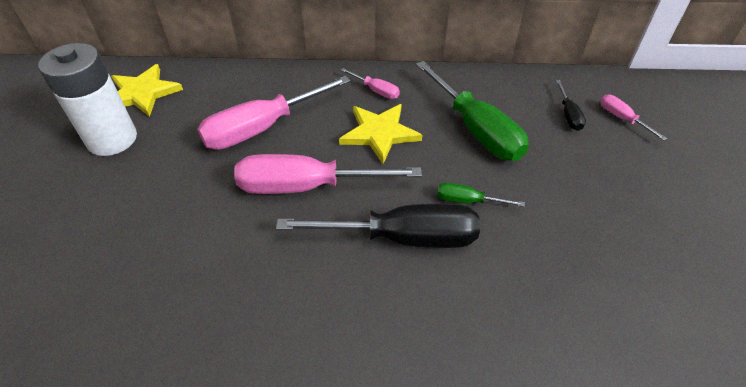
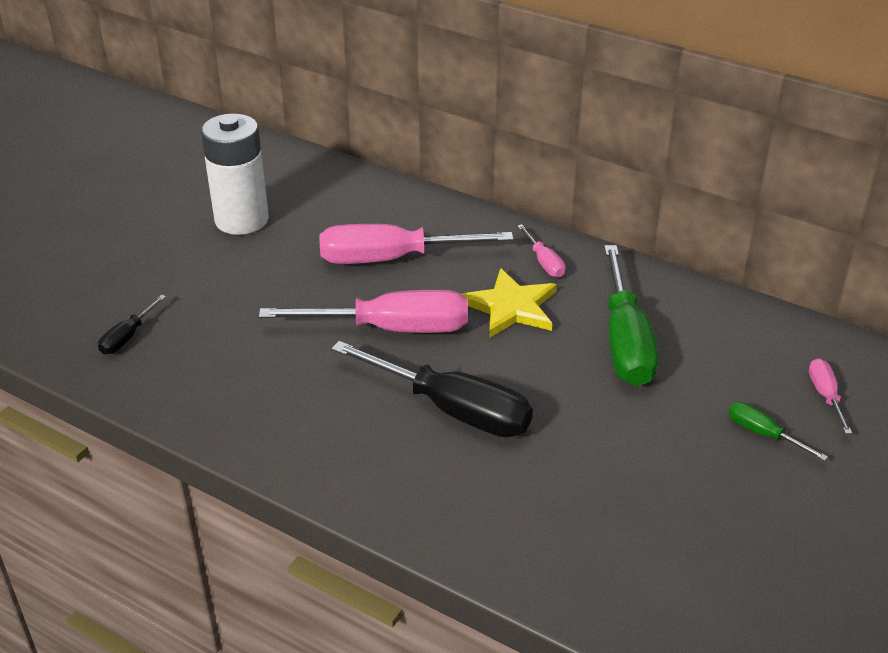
camera: 30 degrees right, 10 degrees down
(142, 93) = (296, 184): yellow star -> none
(305, 186) = (393, 329): pink screwdriver -> pink screwdriver turned 150 degrees clockwise
(467, 201) = (549, 404): green screwdriver -> green screwdriver (763, 434)
(568, 115) = (757, 367): black screwdriver -> black screwdriver (127, 337)

